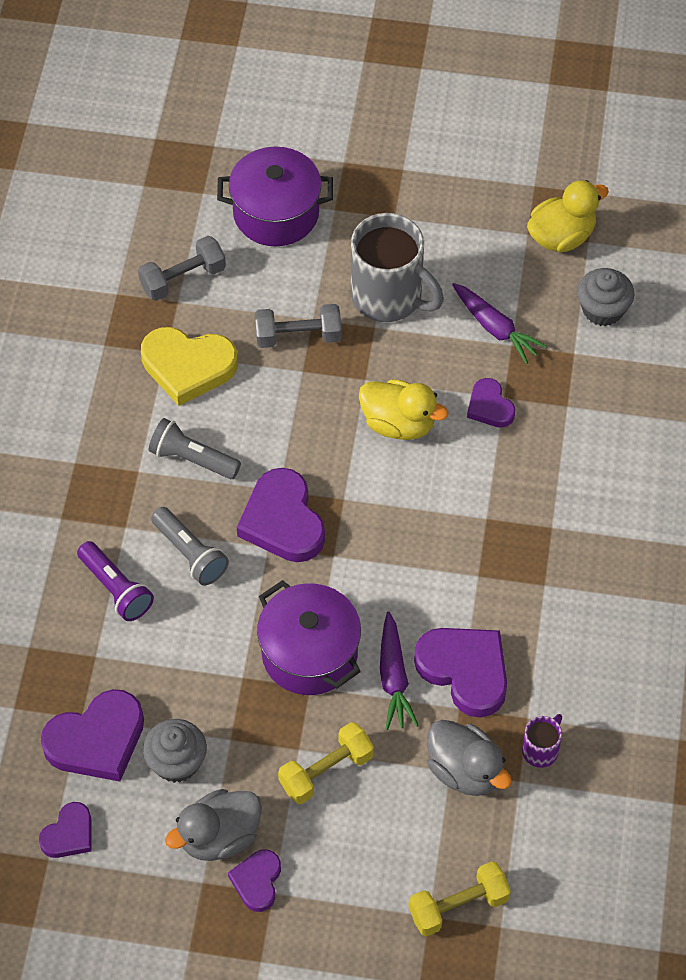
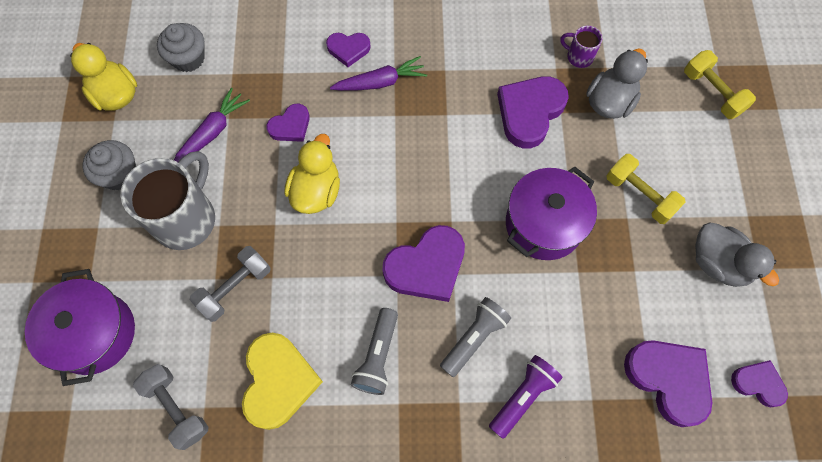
camera: 100 degrees left, 10 degrees up
(176, 762) = (667, 309): grey cupcake -> grey cupcake (119, 174)
(257, 881) = (743, 228): purple heart -> purple heart (348, 49)
(298, 336) = (235, 288): grey dumbbell -> grey dumbbell turned 60 degrees clockwise
(394, 678) = (548, 160): purple carrot -> purple carrot (380, 82)

